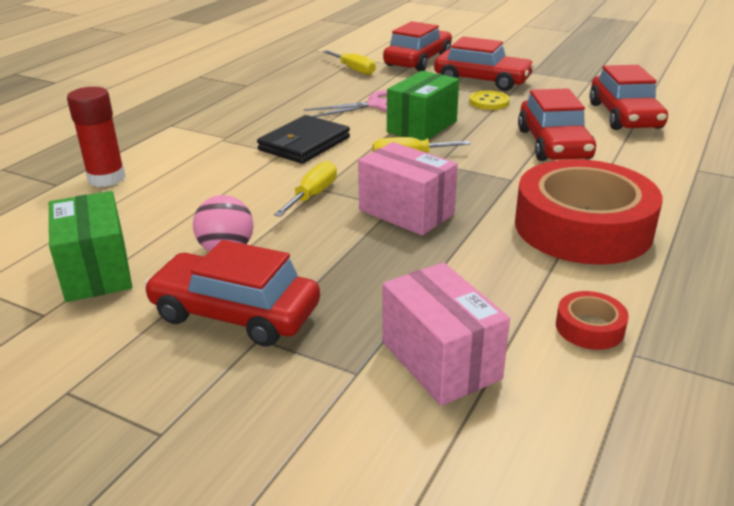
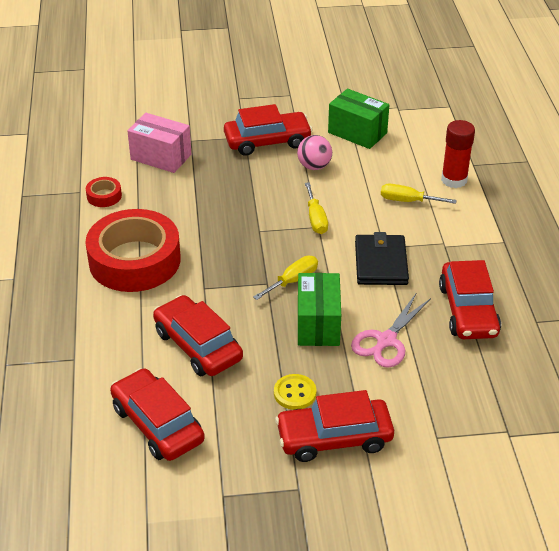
camera: 145 degrees right, 10 degrees up
(354, 70) = (481, 399): yellow screwdriver -> yellow screwdriver (407, 201)
(406, 212) = (247, 229): pink box -> none
(418, 60) = (441, 457): red car -> red car (468, 310)

